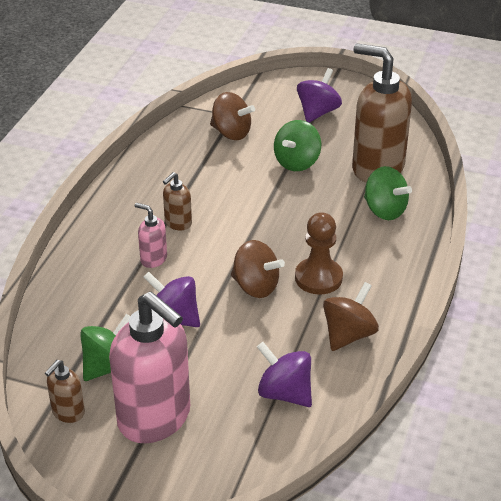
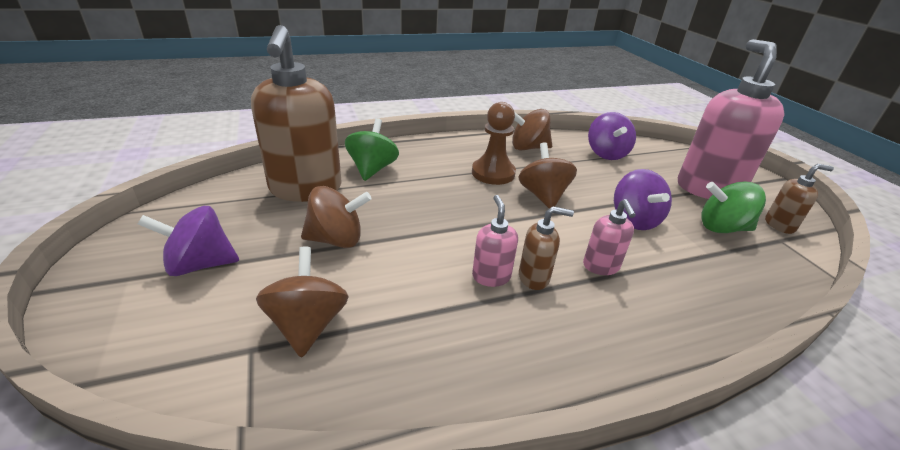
camera: 130 degrees left, 5 degrees down
(198, 206) = (491, 276): none -> pink soap dispenser
(297, 162) = (336, 239): green spinning top -> brown spinning top

